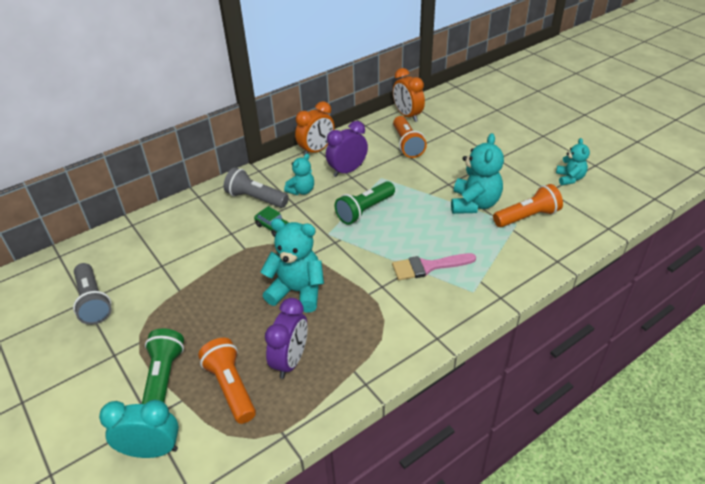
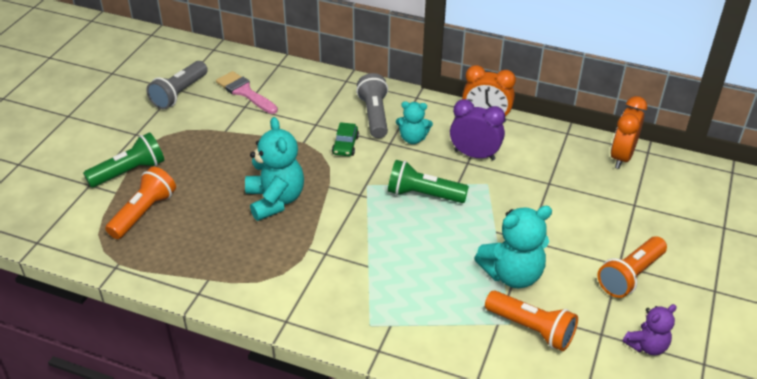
camera: 55 degrees right, 0 degrees up
(152, 450) = (62, 201): turquoise clock -> none
(290, 361) = (193, 234): purple clock -> none
(407, 144) = (566, 179): orange flashlight -> orange flashlight (630, 276)
(428, 267) = (379, 276): pink brush -> pink brush (245, 92)
(569, 178) = (647, 346): turquoise teddy bear -> purple teddy bear

